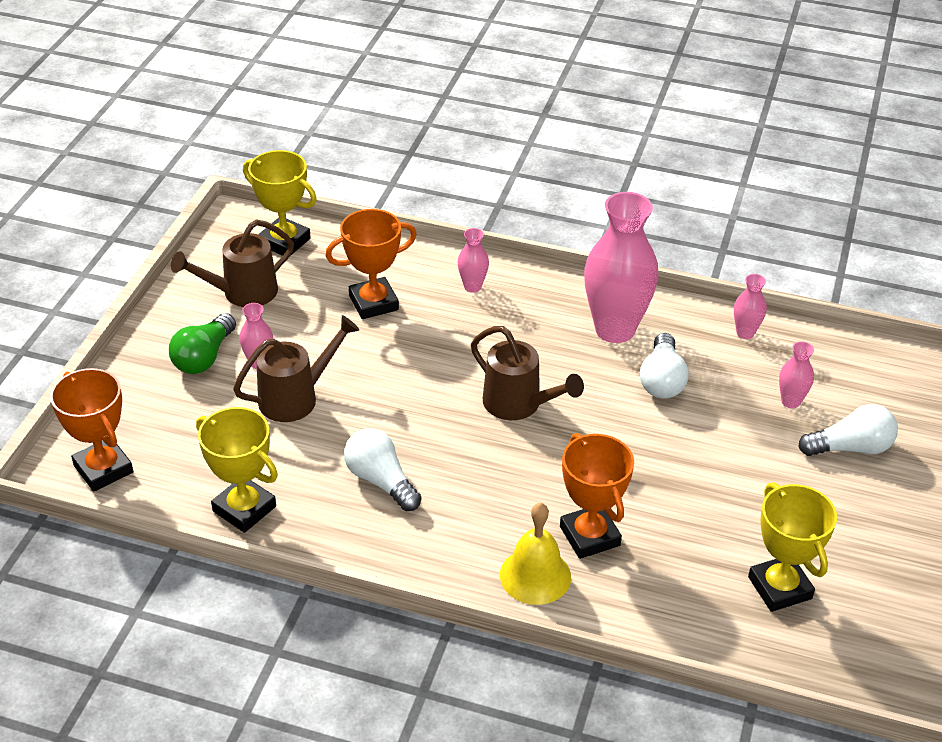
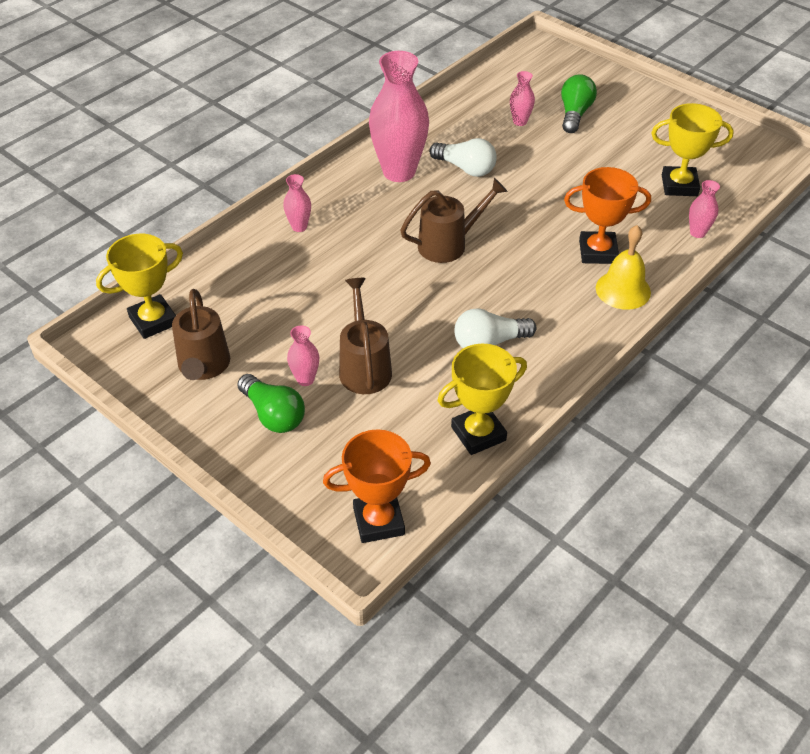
camera: 65 degrees left, 5 degrees up
(373, 303) = (278, 288): orange trophy -> none
(745, 333) = (442, 116): pink vase -> pink vase (697, 233)
(850, 448) = (574, 114): white light bulb -> green light bulb

